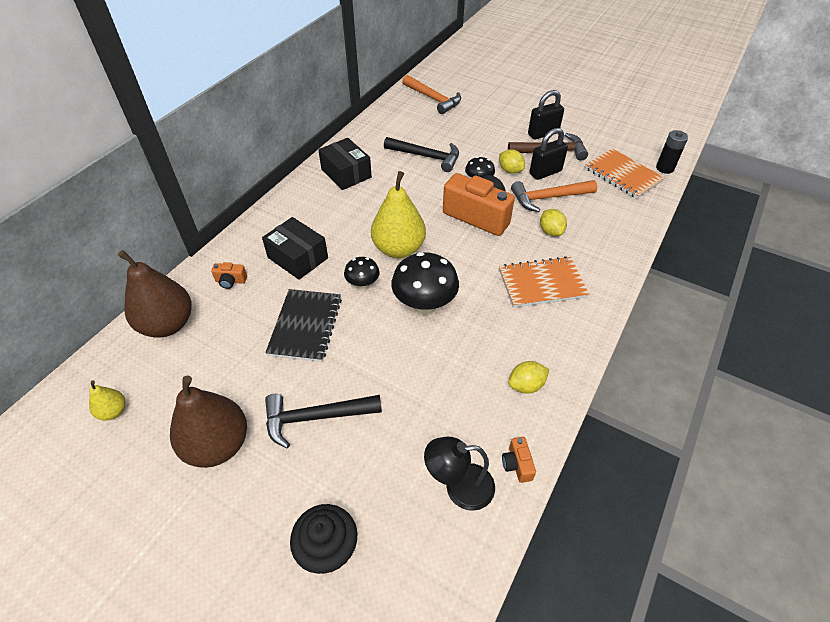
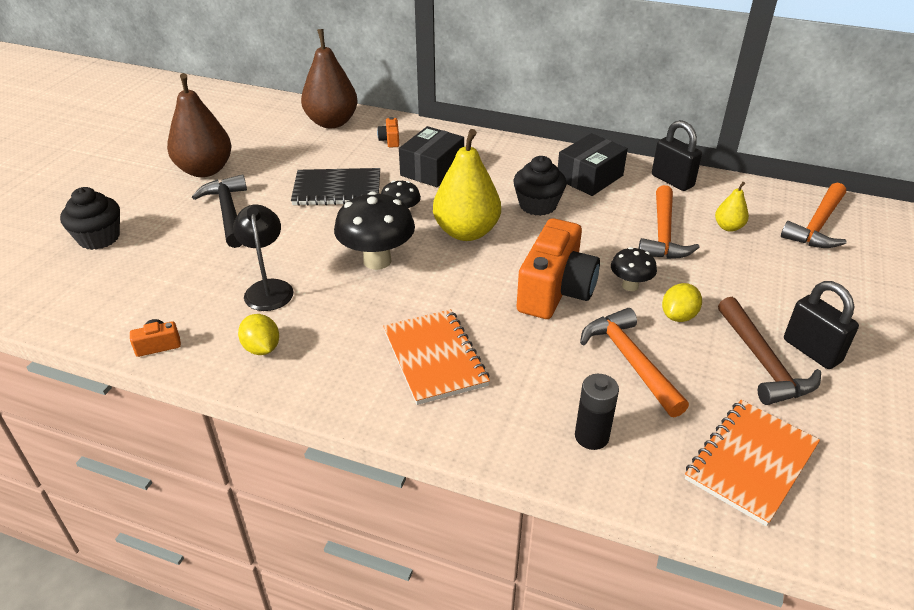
camera: 80 degrees right, 10 degrees down
(113, 411) = (241, 121): yellow pear -> yellow pear (728, 227)
(374, 206) = (538, 205): none -> black cupcake
(427, 157) = (663, 234): black hammer -> orange hammer
(459, 487) = (140, 306): black lamp -> black lamp (268, 288)
(545, 172) = (697, 356): black padlock -> black padlock (672, 181)
(550, 231) = (549, 365): yellow lemon -> none
(664, 168) = (818, 536): black battery -> black battery (591, 436)

